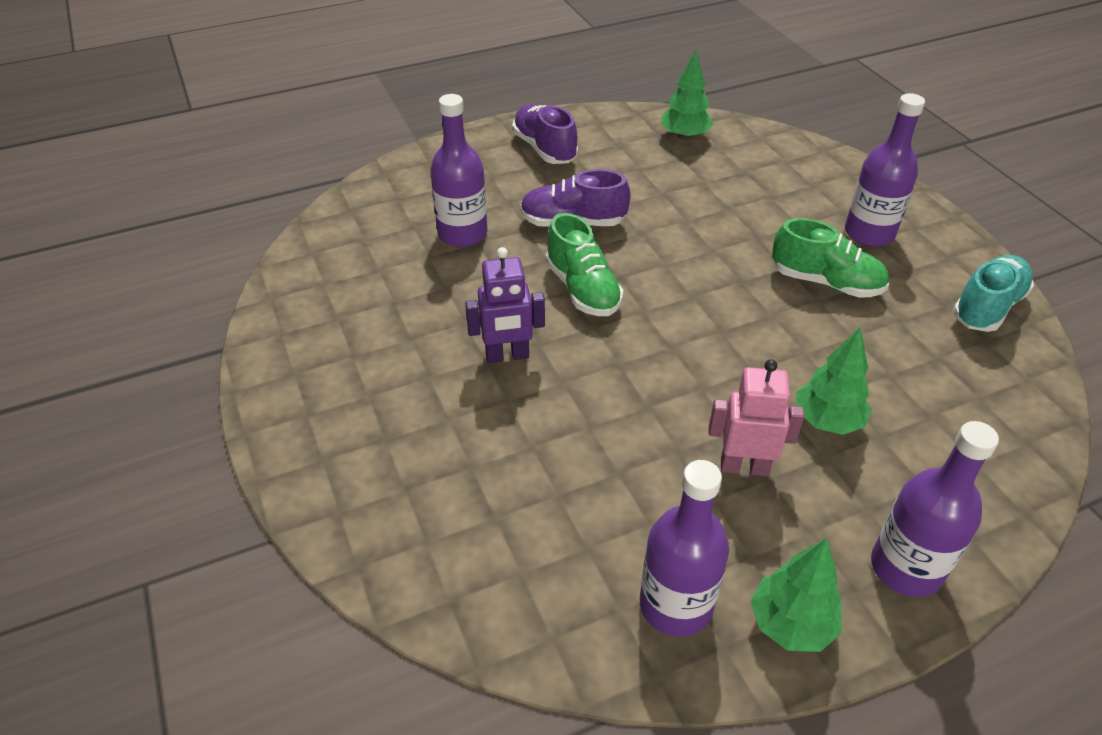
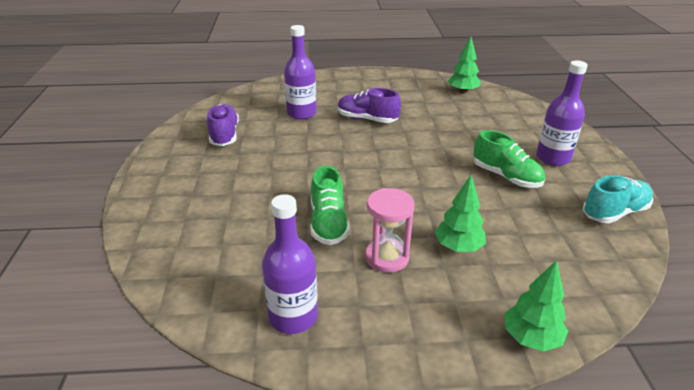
camera: 20 degrees right, 10 degrees down
(507, 356) = (285, 172): purple robot -> none
(544, 149) = (375, 84): purple shoe -> purple shoe (224, 135)
(582, 289) = (350, 150): green shoe -> green shoe (328, 223)
(744, 466) = (387, 257): pink robot -> pink hourglass
(791, 624) = (359, 349): green tree -> green tree (531, 338)
(906, 568) = (459, 341): purple bottle -> none

